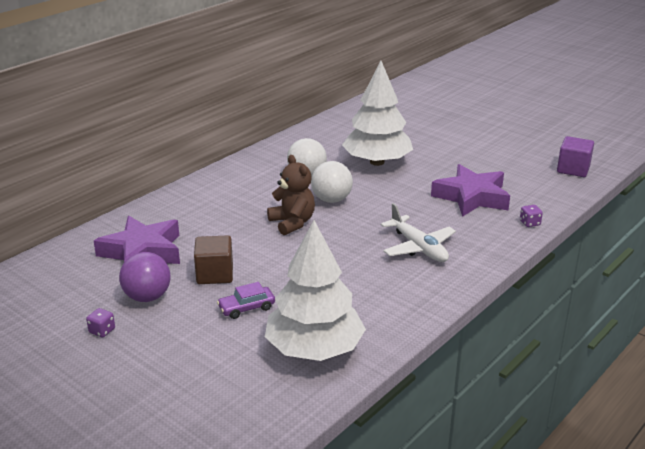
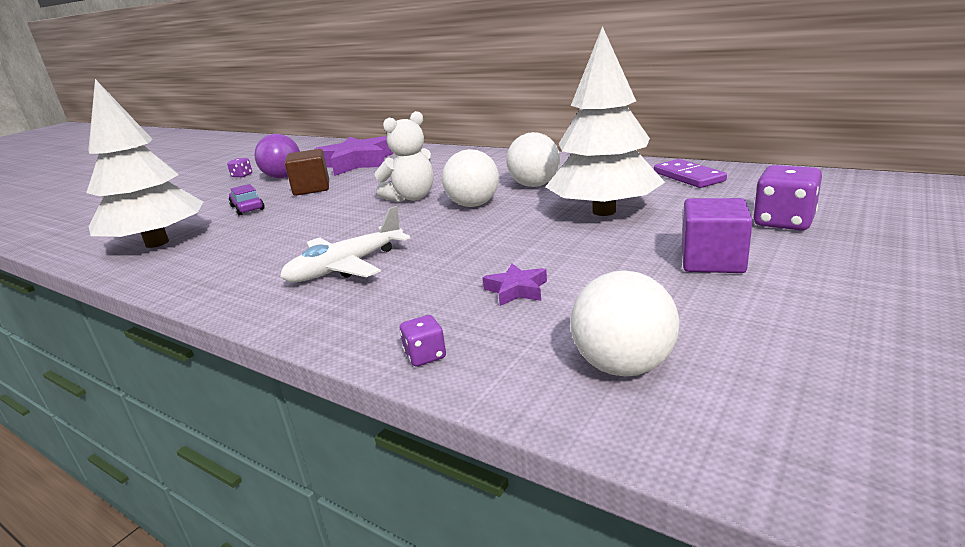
camera: 85 degrees right, 5 degrees down
(292, 223) = (411, 197): brown teddy bear -> white teddy bear
(335, 131) = (688, 177): none -> purple domino
(422, 126) = (783, 222): none -> purple dice
(472, 197) = (516, 290): purple star -> purple star, size x0.44
(543, 183) = (623, 366): none -> white ball
(573, 169) = (746, 413): purple cube -> purple cube (712, 261)

